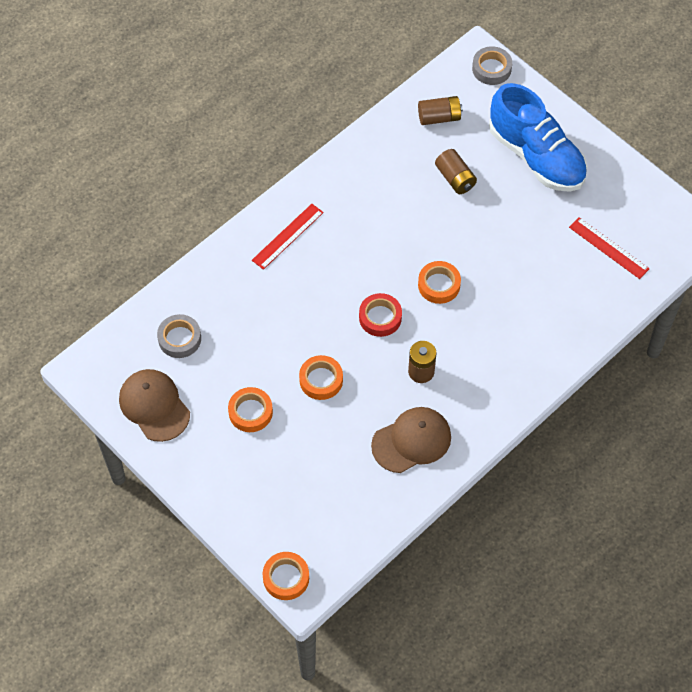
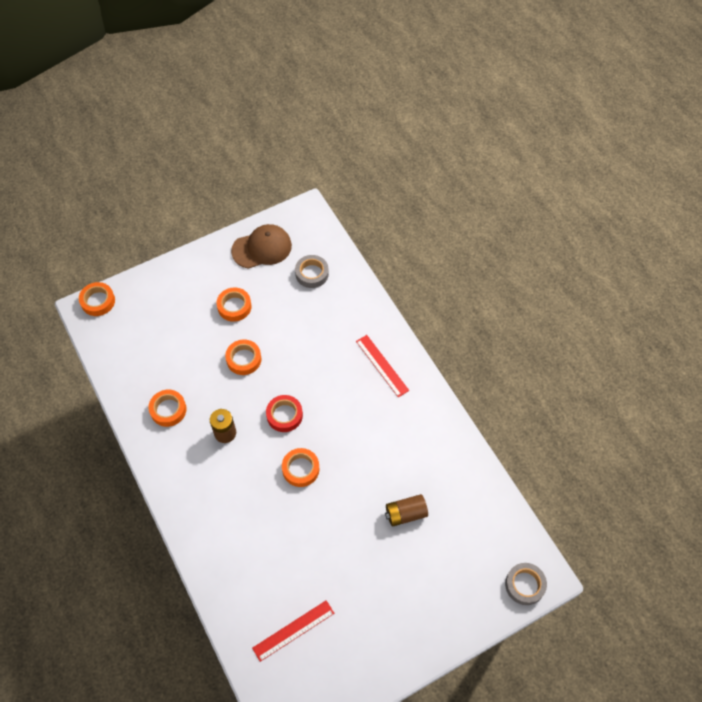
camera: 105 degrees right, 0 degrees up
(411, 441) = (168, 410): brown cap -> orange tape
(439, 117) = (476, 519): brown battery -> none
(536, 156) = (412, 595): blue shoe -> none

